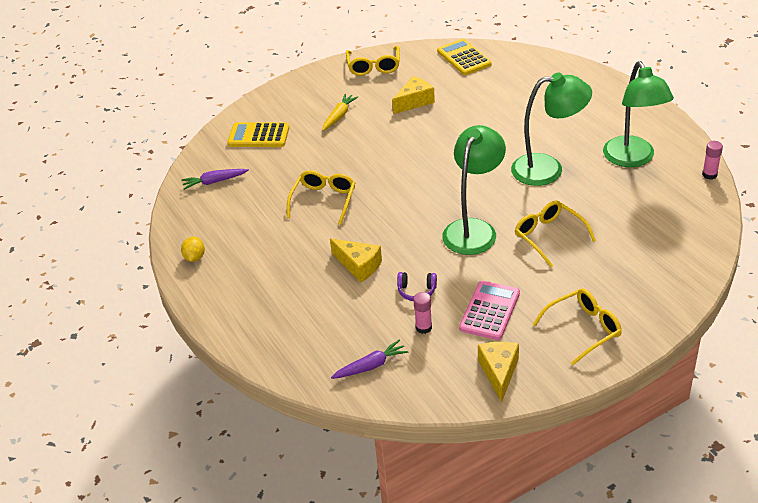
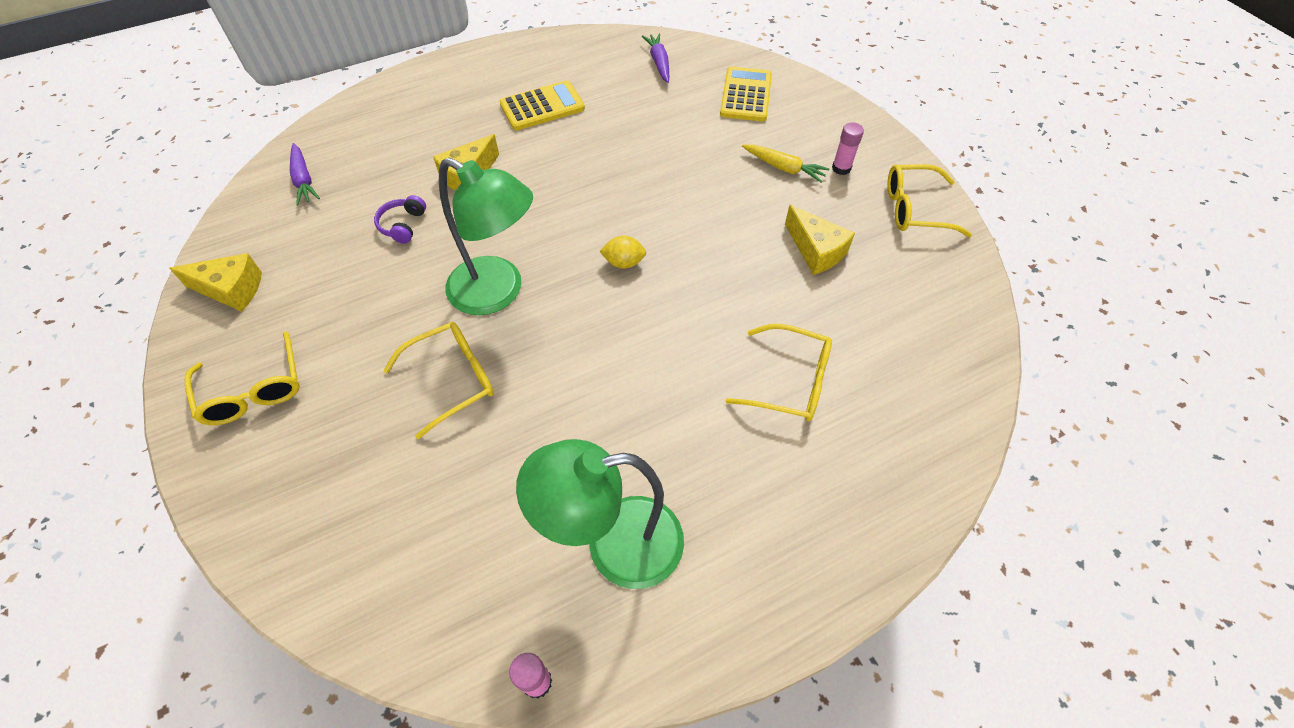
camera: 90 degrees right, 15 degrees up
(195, 257) = (531, 53): yellow lemon -> yellow lemon (624, 262)
(323, 201) = (599, 149): yellow glasses -> yellow glasses (788, 381)
(423, 327) = (339, 227): pink glue stick -> pink glue stick (841, 168)
(464, 58) = (948, 325): yellow calculator -> yellow calculator (542, 106)
(489, 311) = (336, 292): pink calculator -> none
(548, 169) = (613, 404): green lamp -> none

